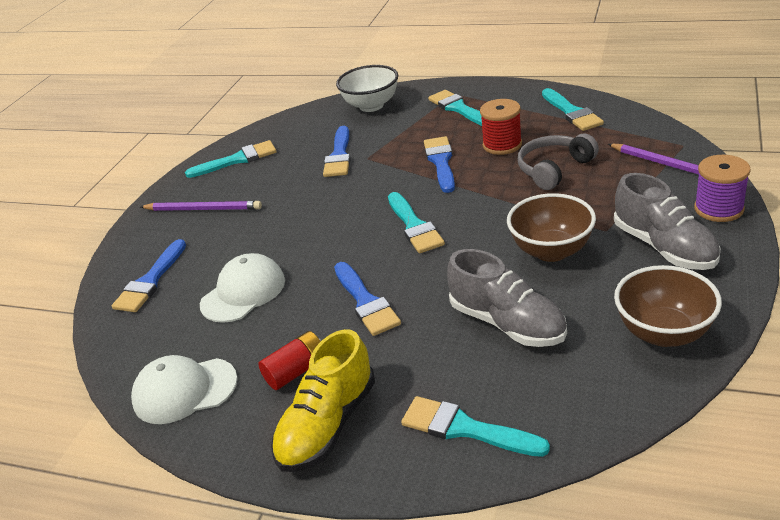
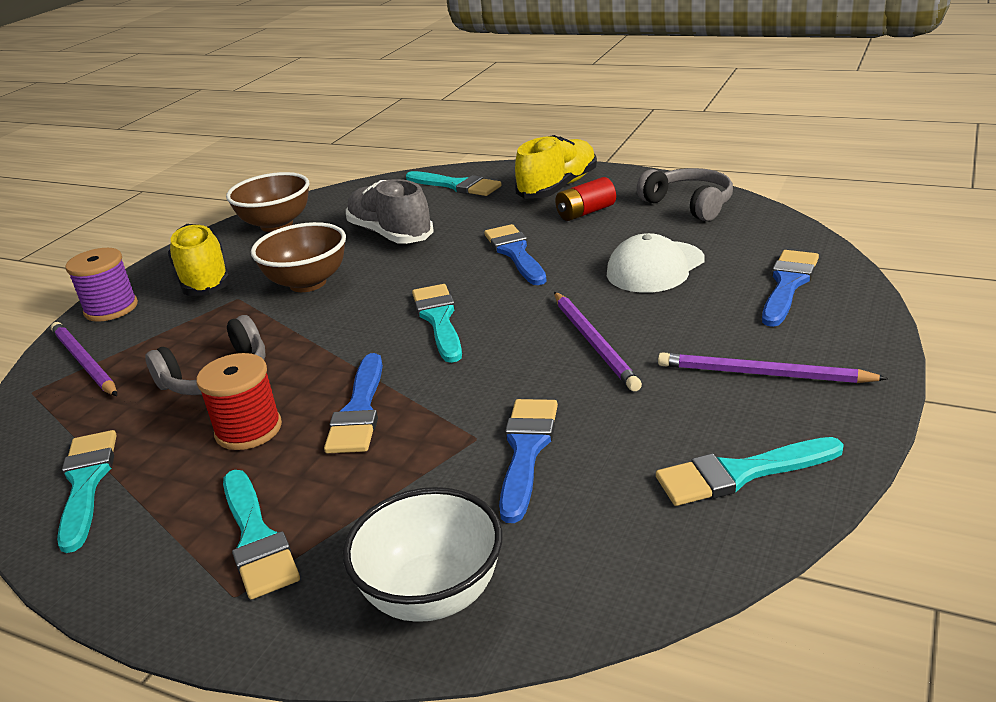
camera: 175 degrees left, 5 degrees down
(184, 390) = (689, 204): white cap -> grey headphones
(299, 219) = (594, 343): none -> purple pencil
(664, 247) = (204, 279): grey shoe -> yellow shoe

